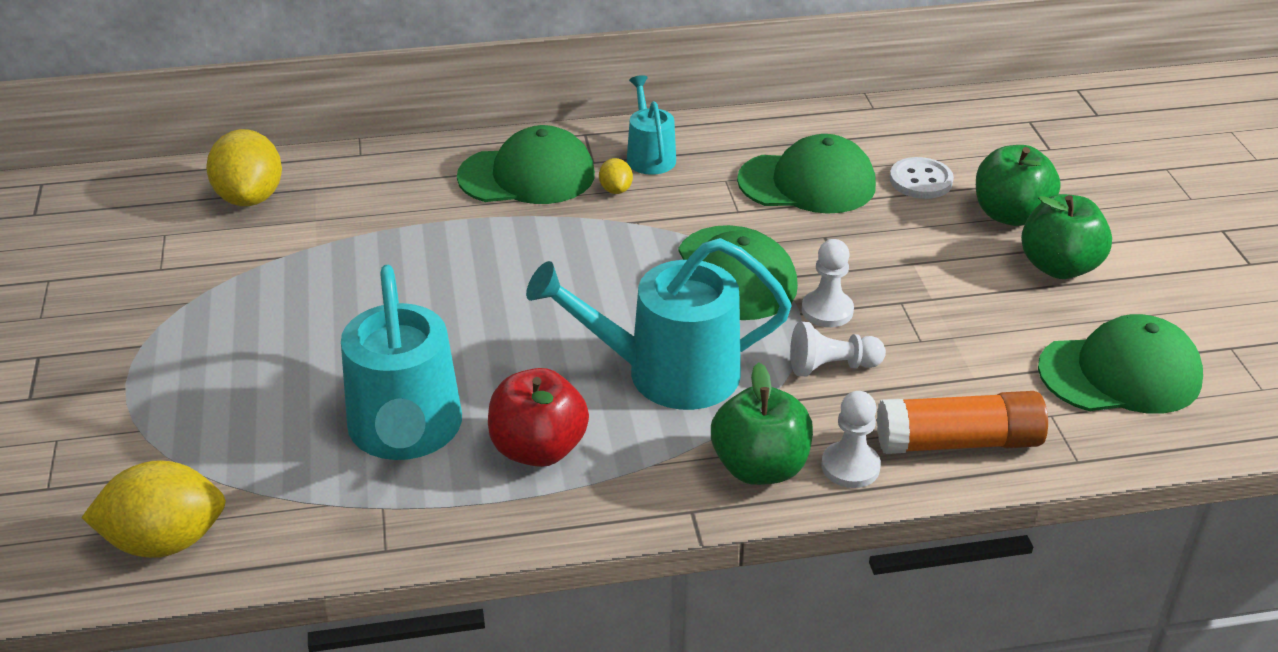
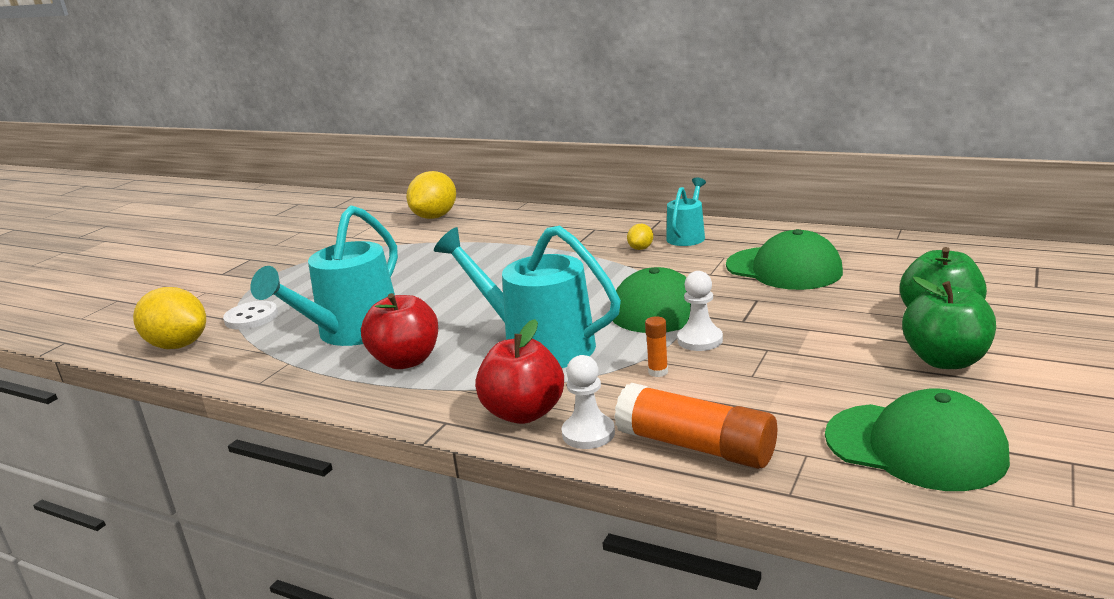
camera: 40 degrees right, 15 degrees down
(527, 176) = (595, 232): green cap -> none
(759, 467) = (524, 413): green apple -> red apple
(831, 367) = (658, 372): white pawn -> orange glue stick
(920, 180) = (882, 284): white button -> white button (251, 317)

